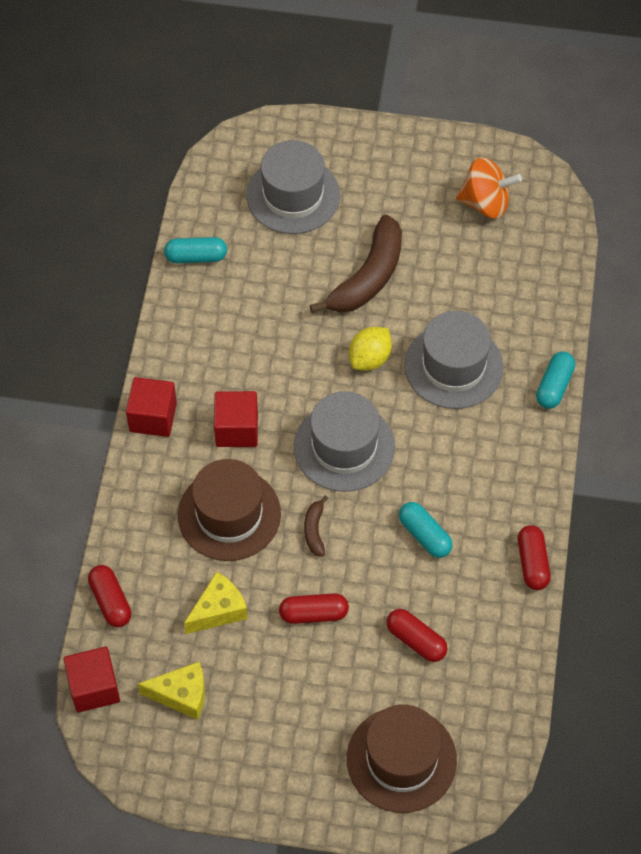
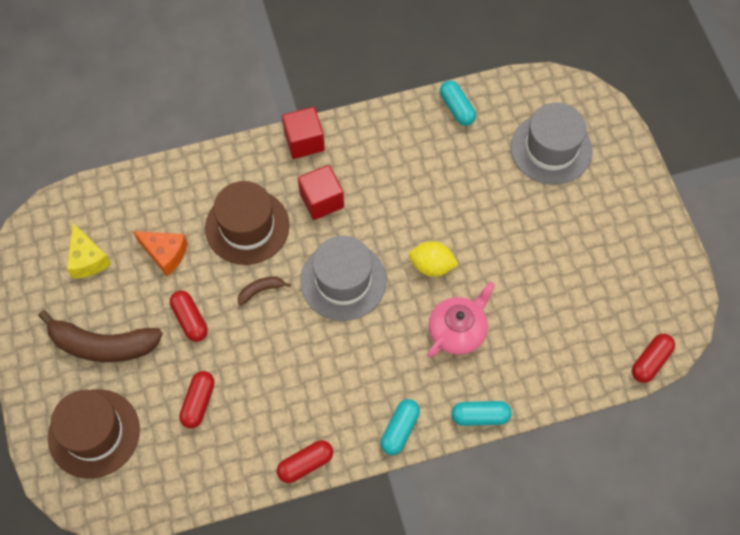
camera: 65 degrees right, 5 degrees up
(94, 687) = (71, 201): red cube -> none
(110, 601) = (142, 181): red capsule -> red capsule (650, 361)
(218, 610) = (165, 254): yellow cheese -> orange cheese
(368, 277) = (506, 233): brown banana -> brown banana (103, 345)
(424, 535) = (293, 371): turquoise capsule -> turquoise capsule (400, 430)
(453, 366) = (458, 330): grey hat -> pink teapot
(485, 203) = (629, 291): orange spinning top -> none

